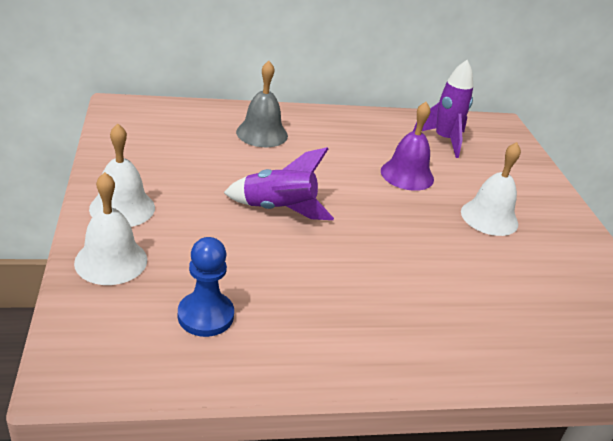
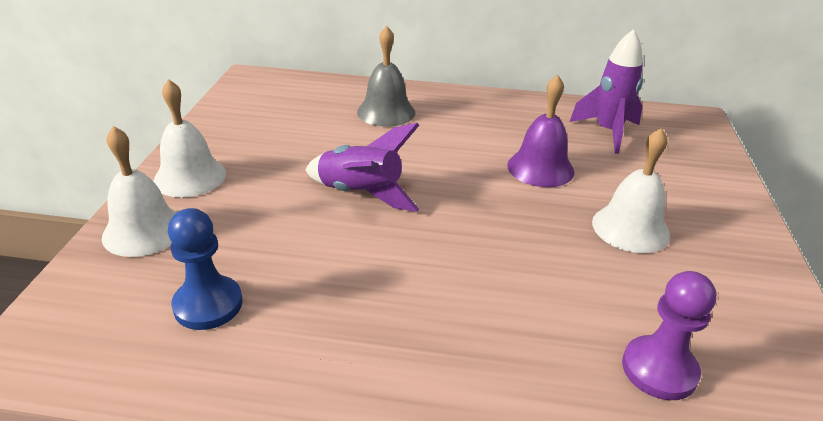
camera: 20 degrees right, 0 degrees up
(544, 317) = (659, 370): none -> purple pawn

